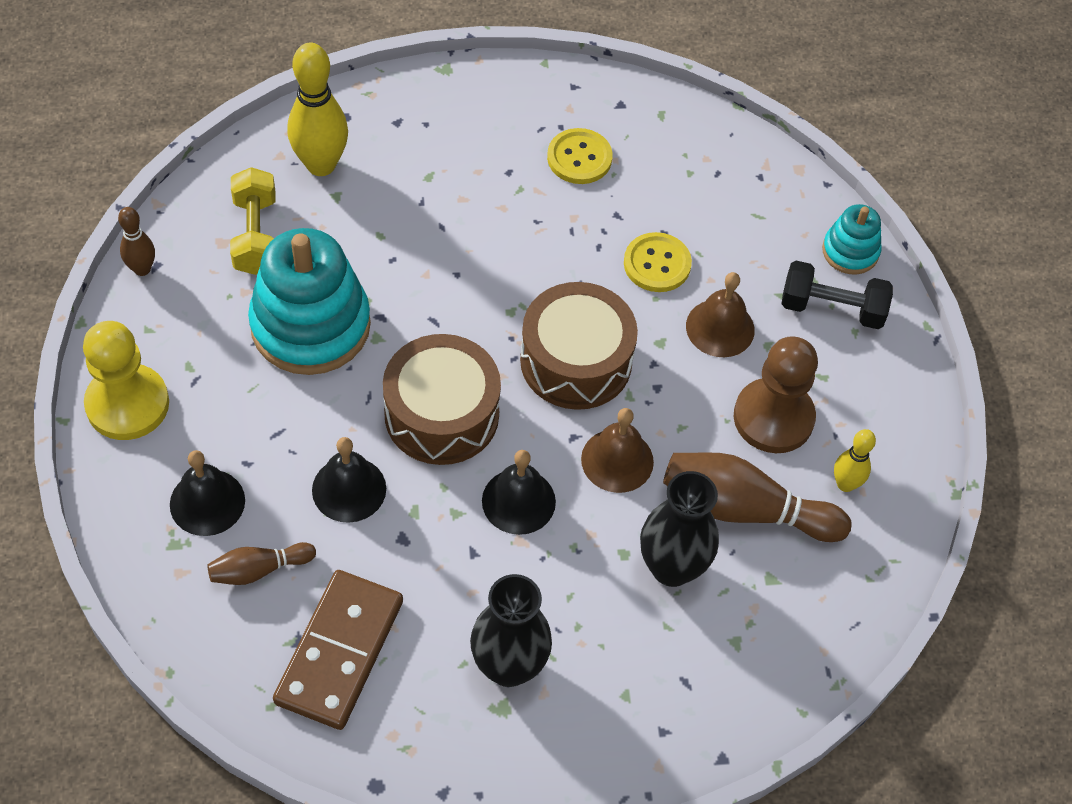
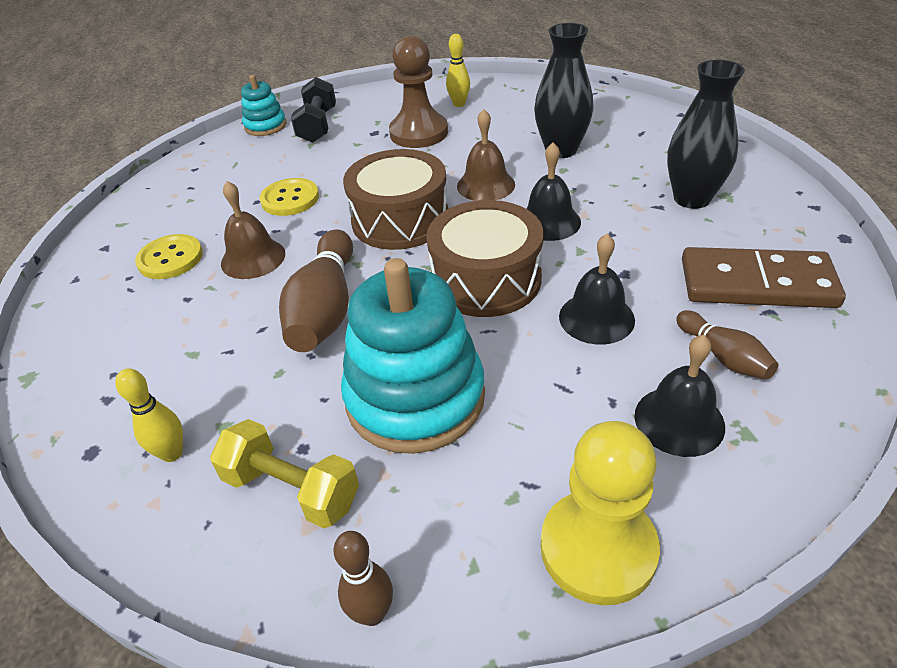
camera: 95 degrees left, 15 degrees down
(255, 235) = (292, 489): yellow dumbbell -> yellow dumbbell turned 45 degrees clockwise
(321, 165) = (172, 453): yellow bowling pin -> yellow bowling pin, size x0.55
(720, 328) = (347, 163): brown bell -> brown bell (253, 258)
(745, 509) = (498, 132): brown bowling pin -> brown bowling pin (325, 309)

